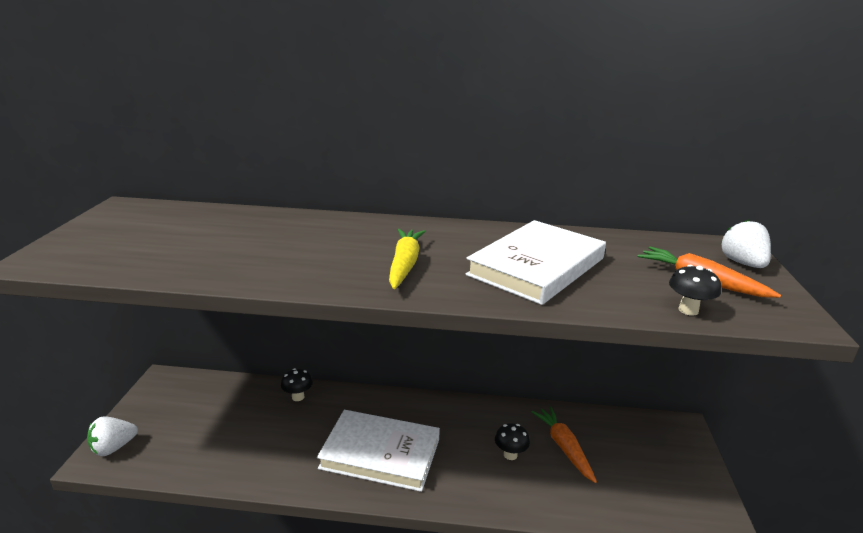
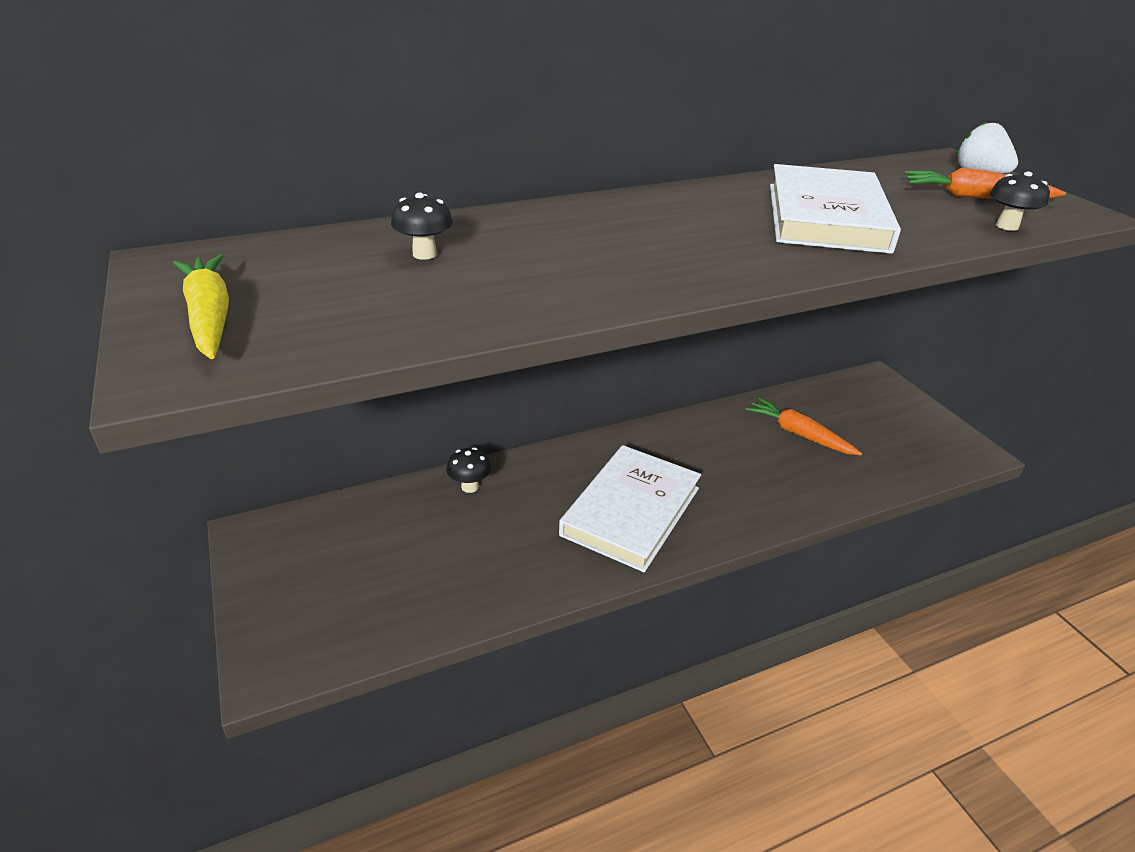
camera: 30 degrees left, 10 degrees up
(114, 448) = (278, 645): white strawberry -> none
(380, 454) = (631, 511): white book -> white book turned 45 degrees counterclockwise
(405, 264) = (697, 247): yellow carrot -> yellow carrot (210, 316)
(510, 455) = (759, 460): black mushroom -> black mushroom (424, 254)

